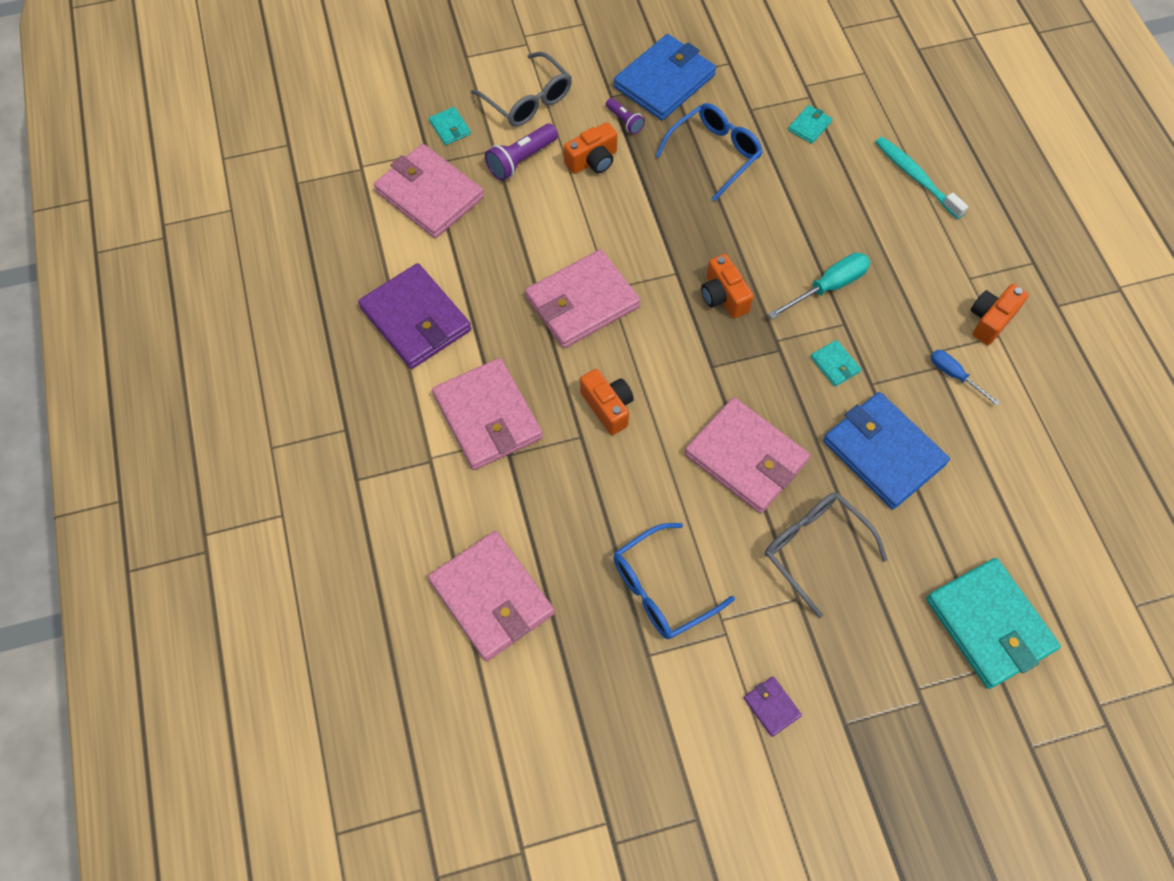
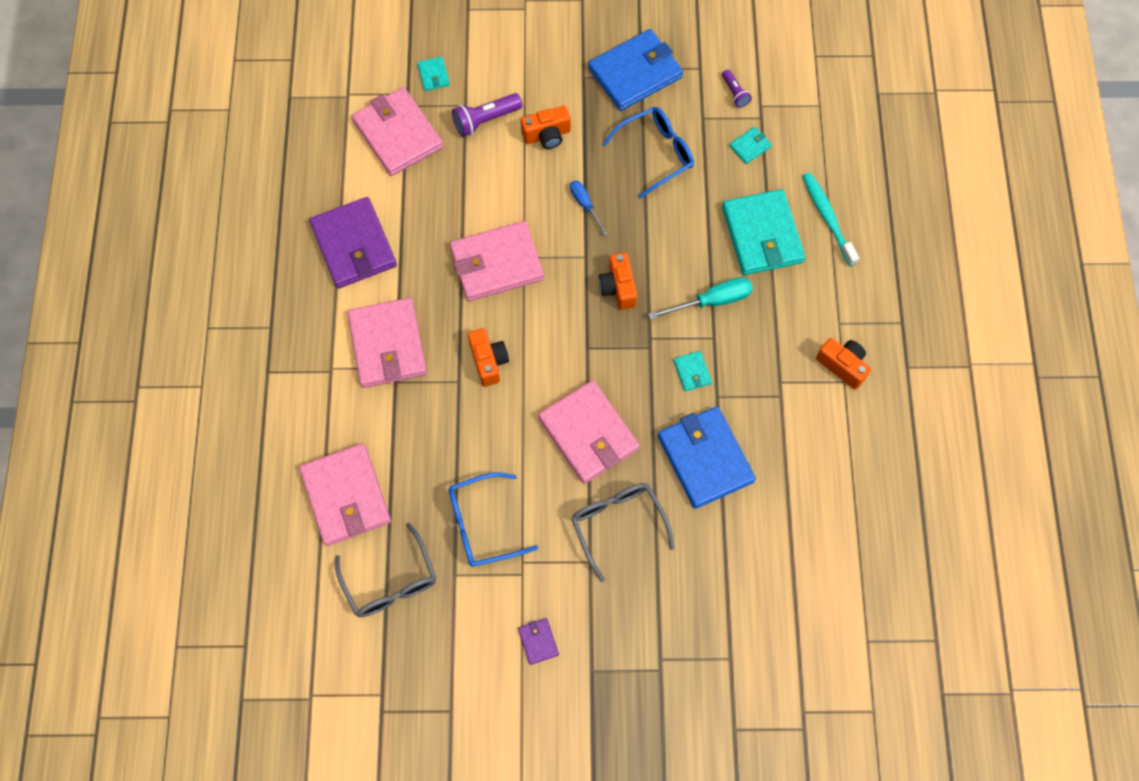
camera: 15 degrees right, 5 degrees up
(528, 100) = (509, 64): grey glasses -> grey glasses (390, 581)
(624, 121) = (587, 104): purple flashlight -> purple flashlight (735, 93)
(954, 375) = (791, 407): blue screwdriver -> blue screwdriver (585, 205)
(989, 624) = (738, 624): turquoise wallet -> turquoise wallet (762, 235)
(990, 320) = (842, 366): orange camera -> orange camera turned 75 degrees clockwise

